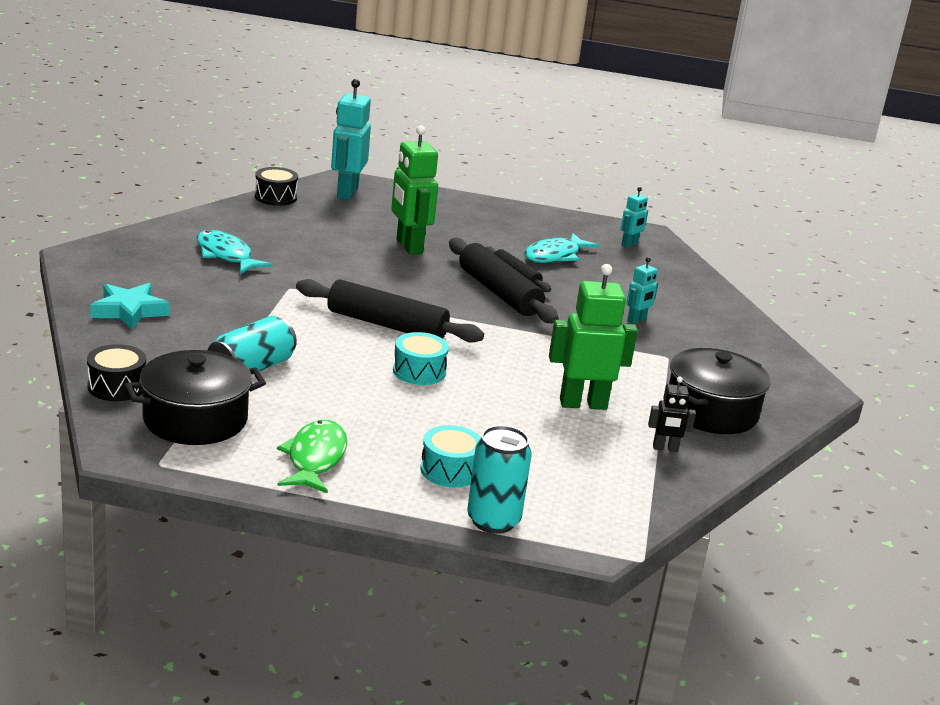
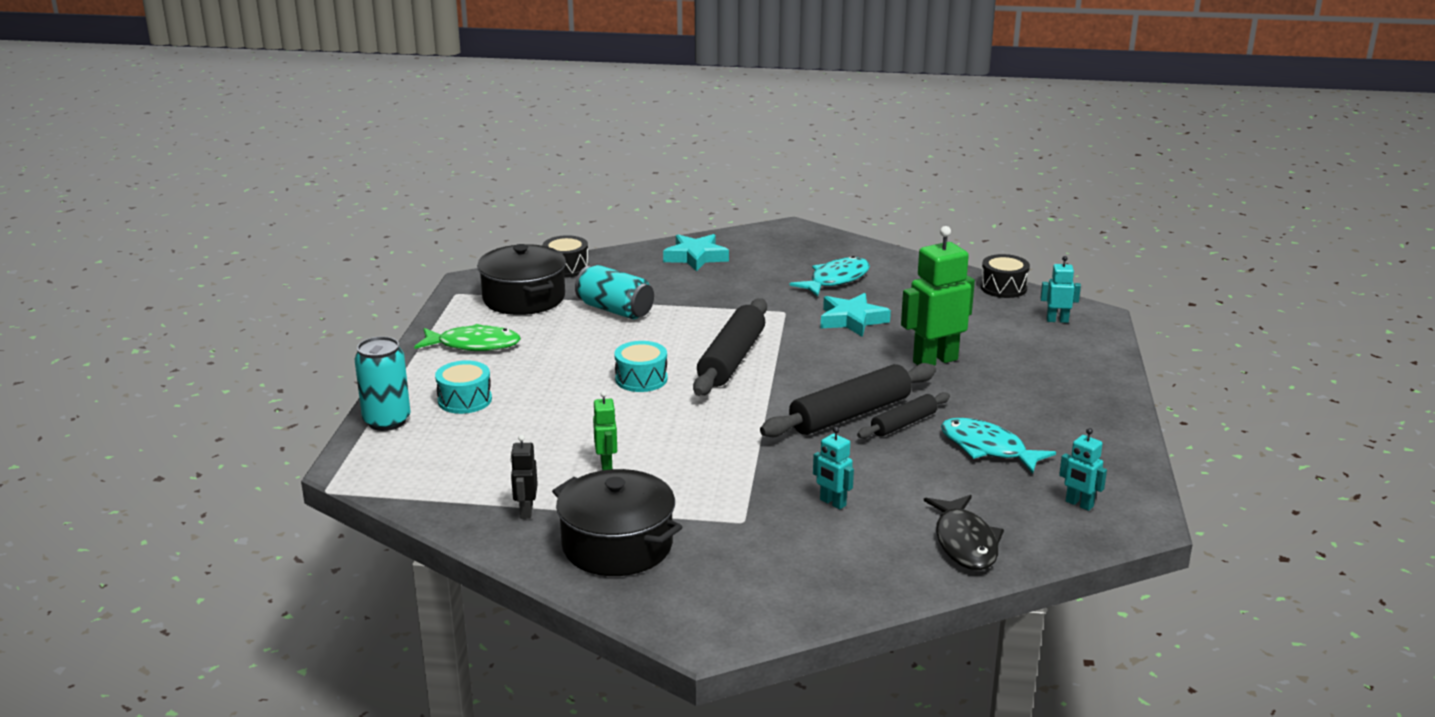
camera: 90 degrees right, 0 degrees up
(319, 263) = (852, 320): none -> turquoise star
(347, 193) = (1057, 320): turquoise robot -> turquoise robot, size x0.51
(583, 404) = (606, 464): green robot -> green robot, size x0.51
(683, 287) = (965, 542): none -> black fish

